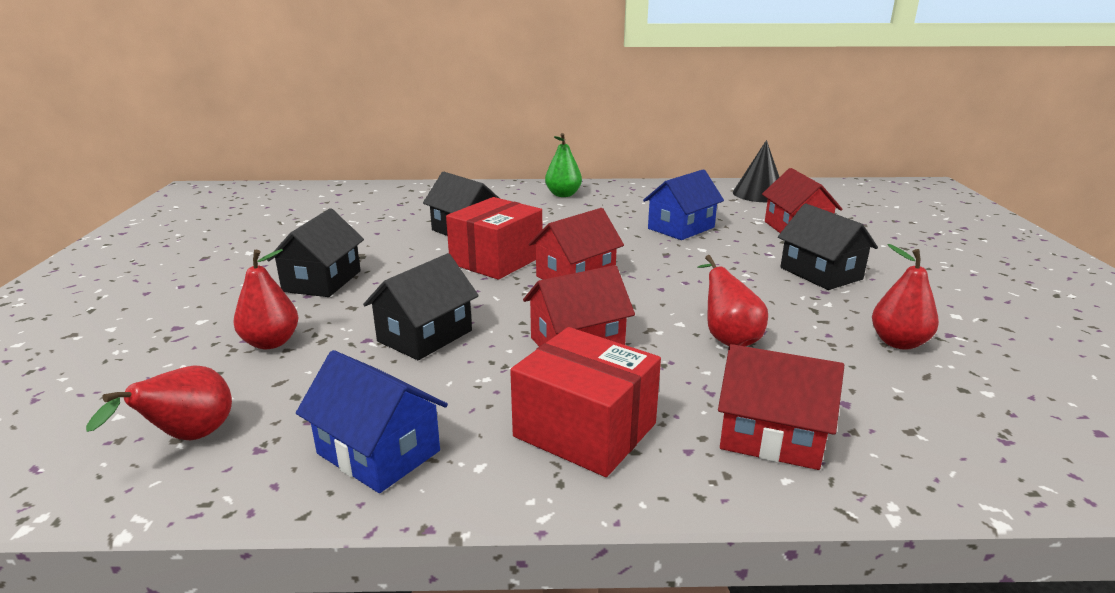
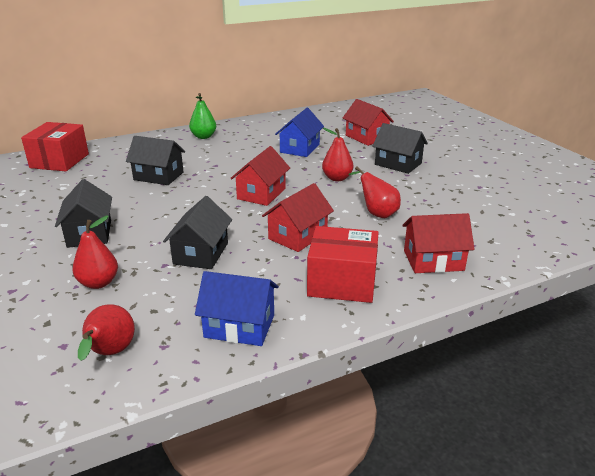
camera: 25 degrees left, 5 degrees up
(496, 260) = (200, 193): red box -> red box (59, 161)
(759, 194) = (329, 116): black cone -> none
(898, 343) = (460, 196): red pear -> red pear (337, 178)

